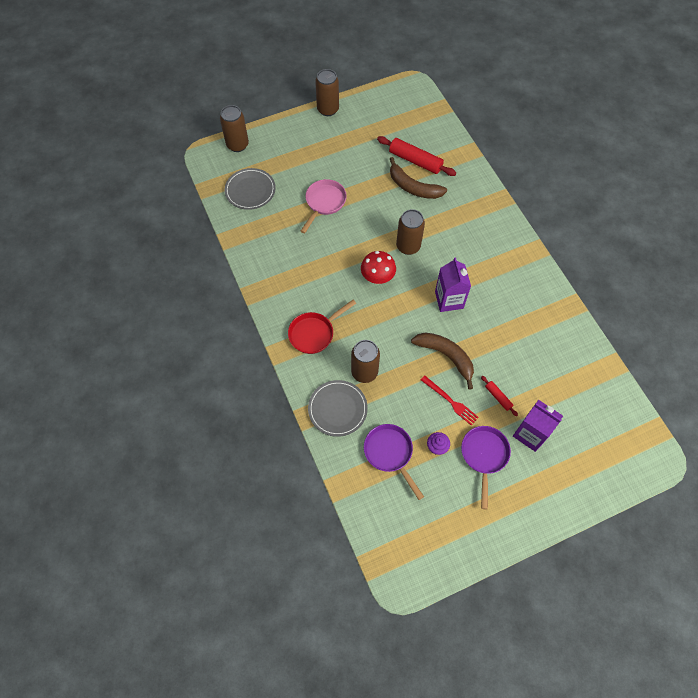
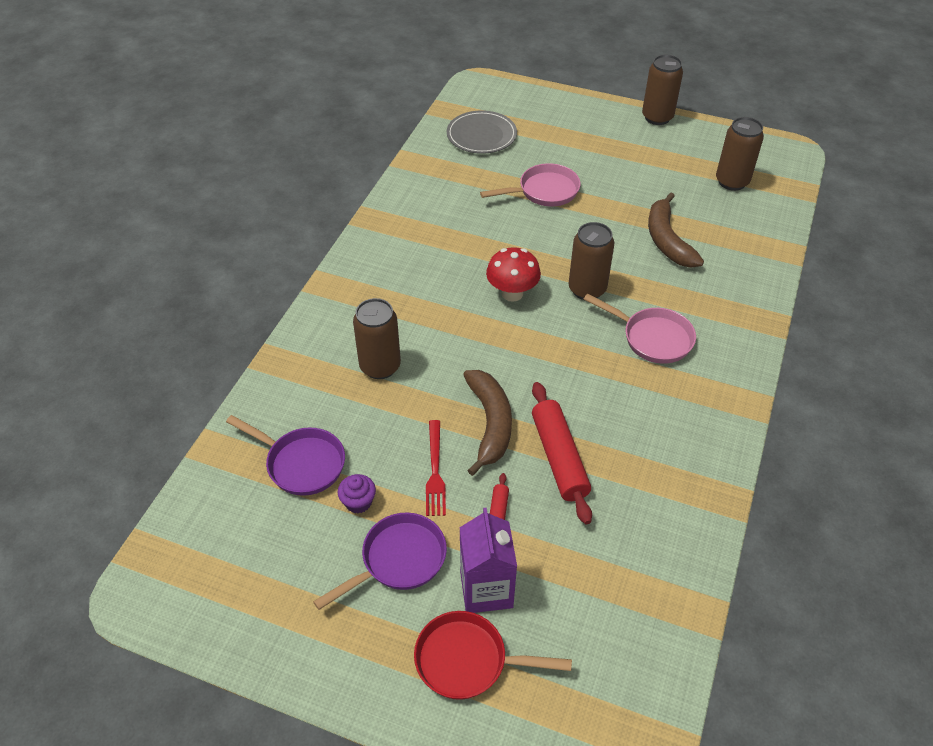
camera: 45 degrees right, 15 degrees down
(237, 145) = (519, 93): brown can -> brown can (732, 182)
(314, 333) = (378, 293): red pan -> red pan (468, 660)
(337, 409) = (307, 377): grey plate -> none
(390, 453) = (301, 463): purple pan -> purple pan turned 105 degrees clockwise
(415, 161) = (702, 218): red rolling pin -> red rolling pin (559, 457)
(449, 300) = (568, 372): purple carton -> none
(463, 249) = (652, 338): none -> pink pan

